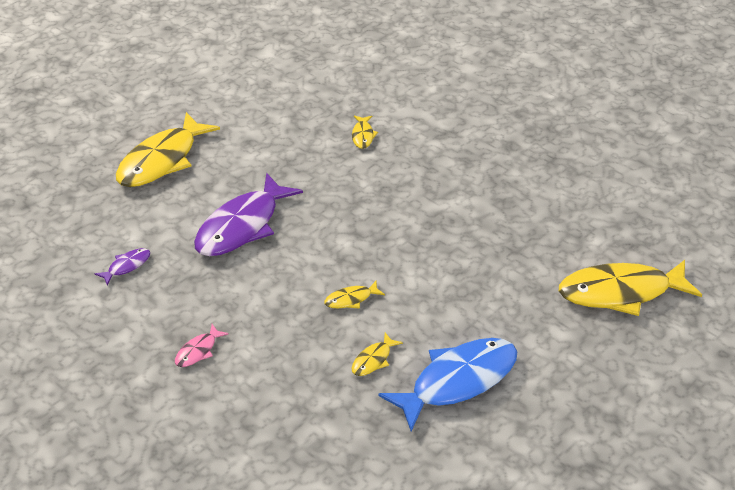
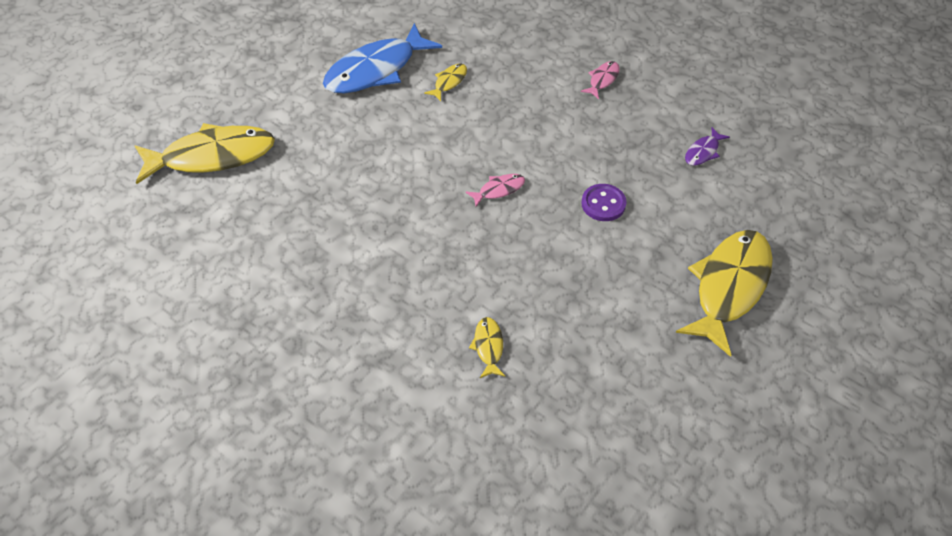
camera: 175 degrees right, 10 degrees up
(242, 226) = (603, 204): purple fish -> purple button
(336, 244) = (499, 190): none -> pink fish
(351, 299) = (475, 133): yellow fish -> none

